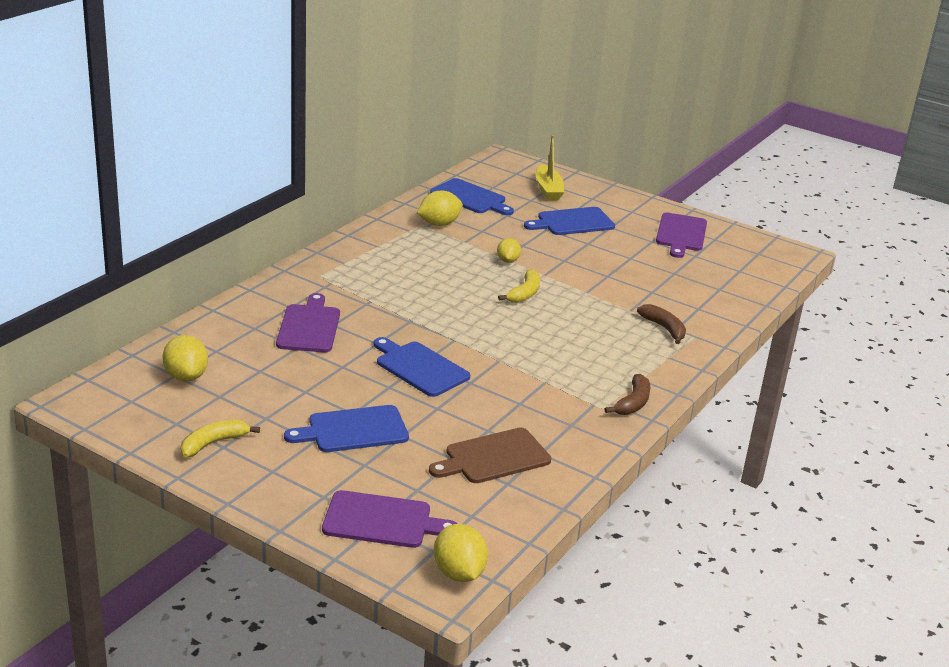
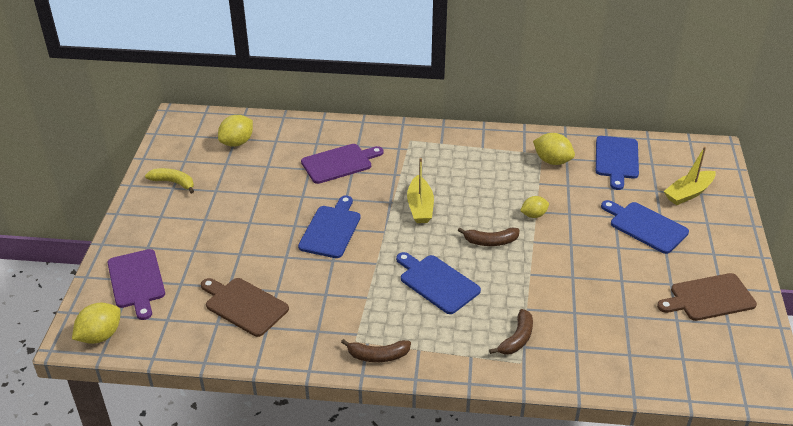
camera: 65 degrees right, 10 degrees up
(353, 430) = (229, 230): blue cutting board -> blue cutting board (437, 282)
(435, 308) = (420, 207): none -> yellow boat
(524, 293) = (490, 241): yellow banana -> brown banana
(681, 234) = (709, 298): purple cutting board -> brown cutting board

